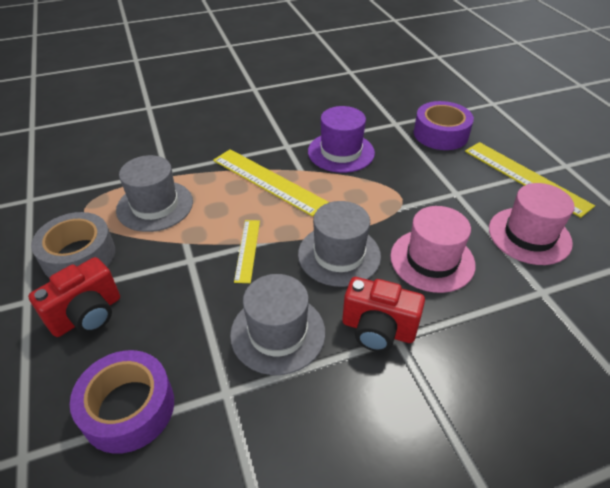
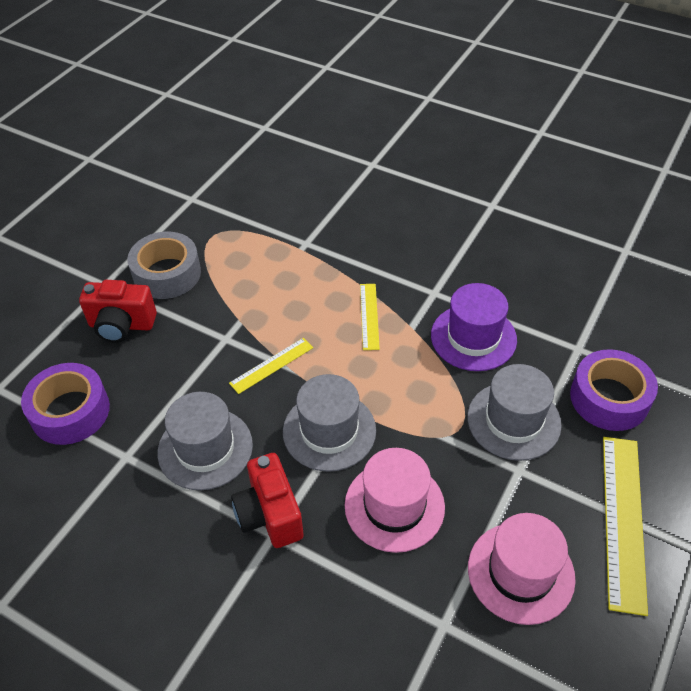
camera: 50 degrees right, 5 degrees up
(155, 206) = (260, 270): grey hat -> grey hat (513, 420)
(268, 181) = (369, 316): yellow ruler -> yellow ruler, size x0.55

